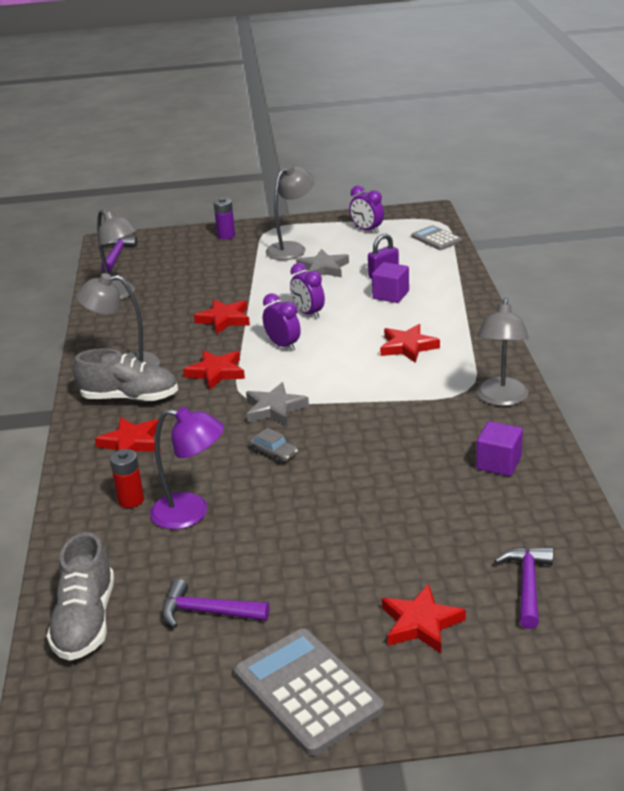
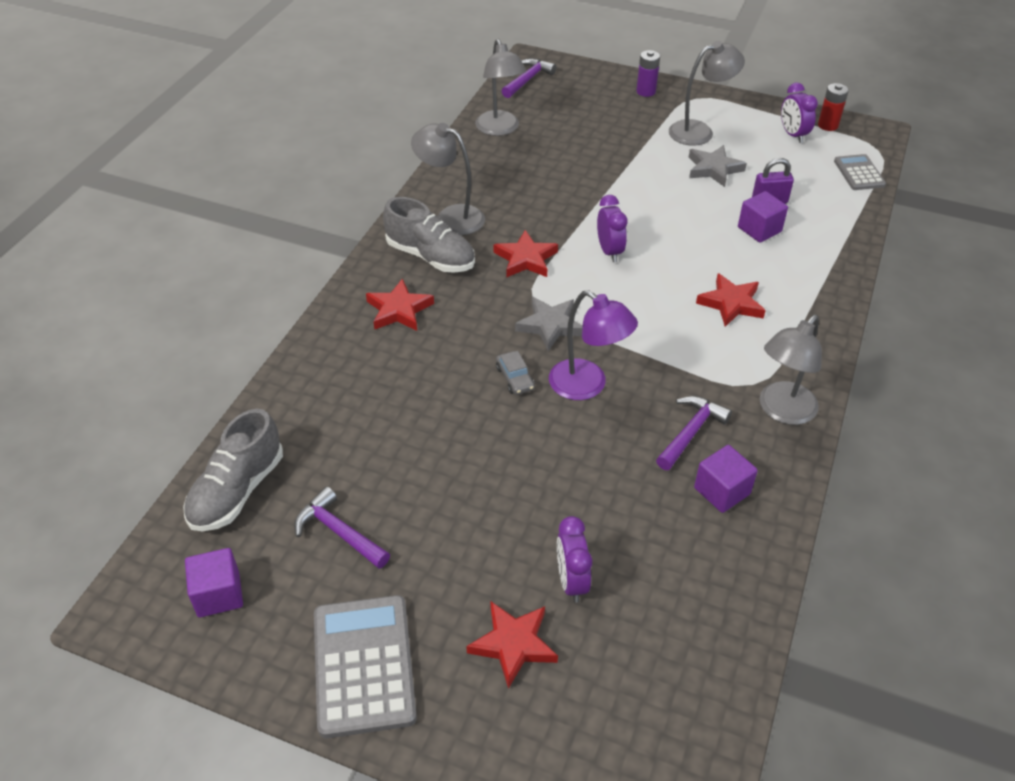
camera: 25 degrees right, 15 degrees up
(131, 500) = (357, 375): red battery -> red battery (827, 125)
(131, 701) = (218, 594): none -> purple cube
(191, 513) = (398, 414): purple lamp -> purple lamp (587, 386)
(224, 319) = (575, 197): red star -> none
(308, 313) = (660, 221): purple clock -> purple clock (571, 581)
(527, 584) = (646, 653): purple hammer -> purple hammer (691, 432)

